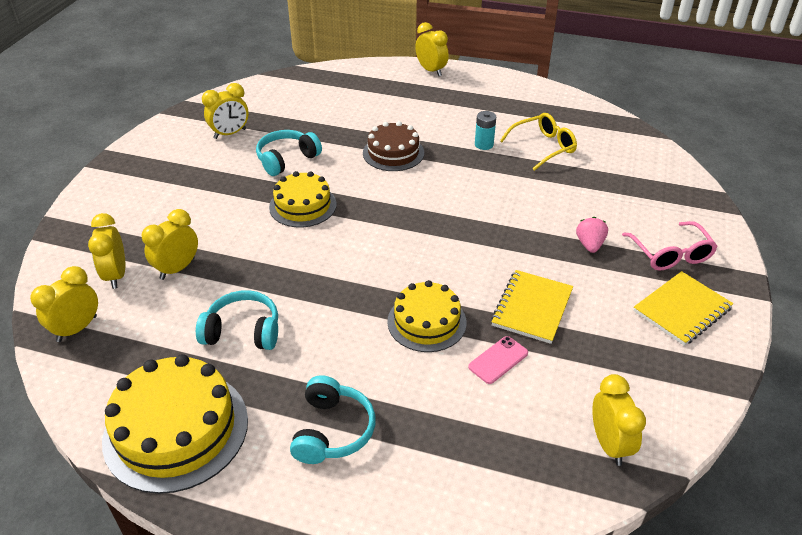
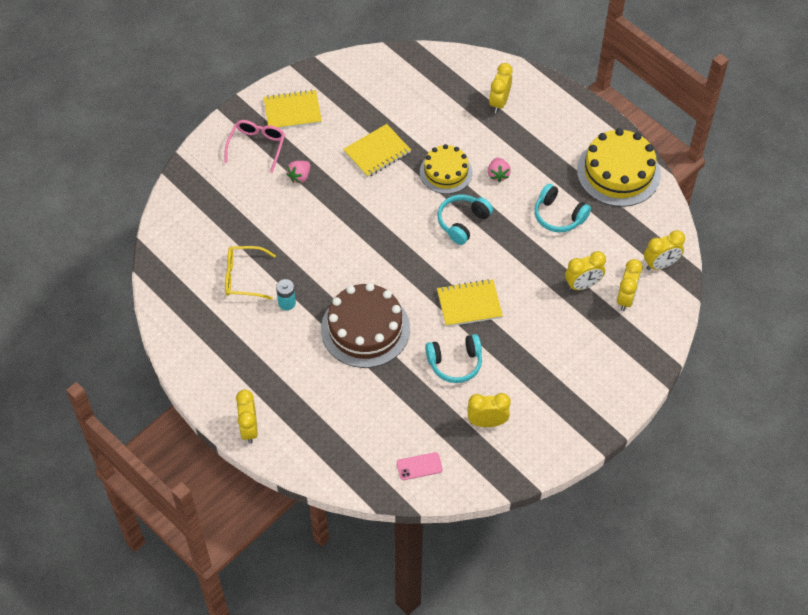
camera: 150 degrees left, 15 degrees up
(303, 205) = (469, 304): yellow cake -> yellow notebook
(332, 430) = (537, 135): turquoise headphones -> turquoise headphones (462, 222)
(355, 348) = (498, 175): none -> pink strawberry
(393, 153) = (365, 329): brown cake -> brown cake, size x1.58
(498, 360) = (423, 132): pink phone -> pink phone (419, 466)
(609, 444) = (404, 69): yellow clock -> yellow clock (499, 103)

